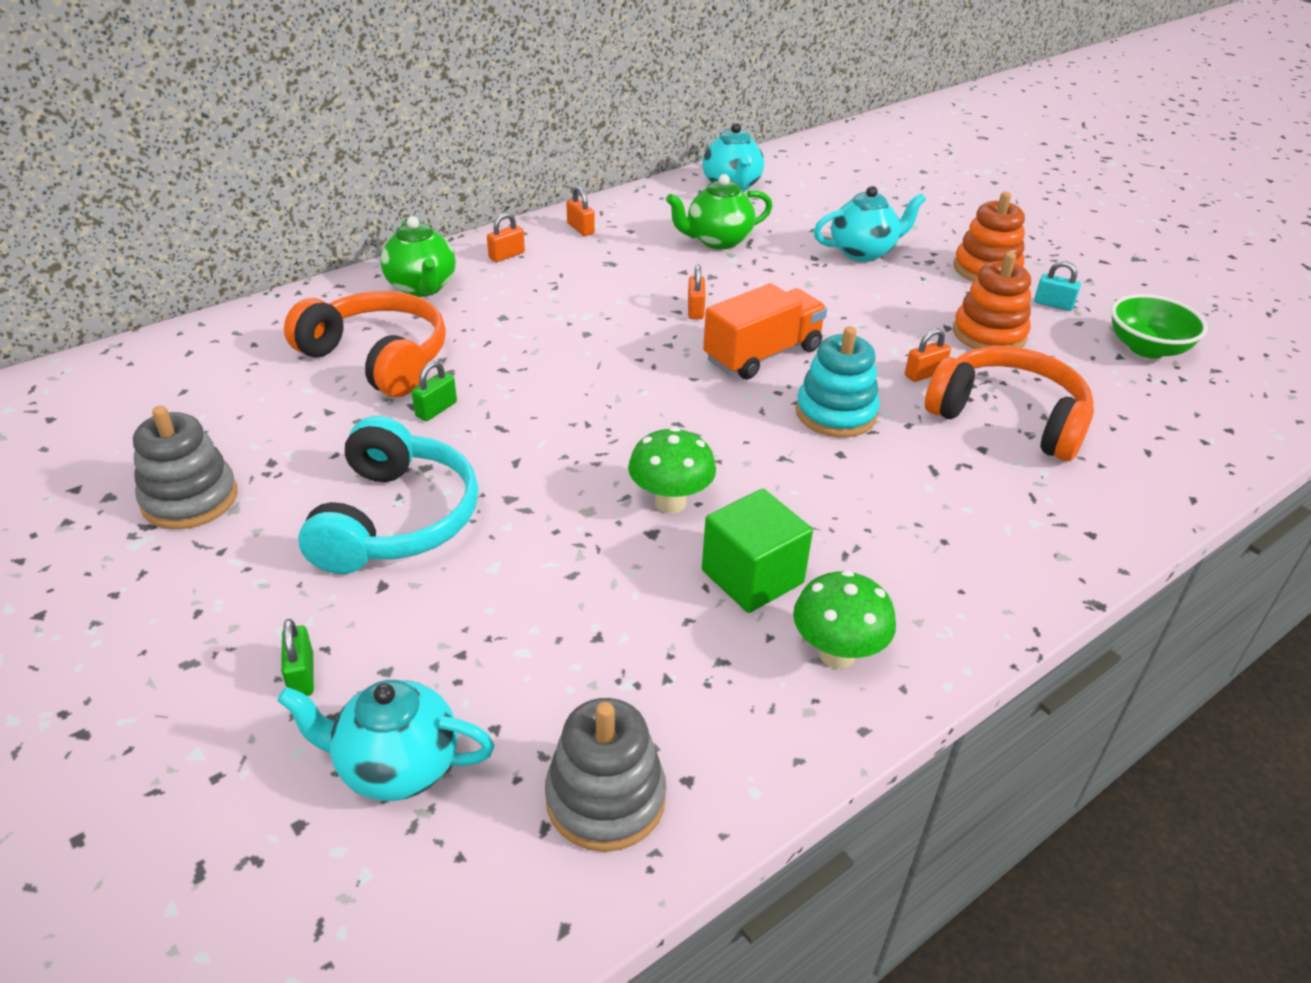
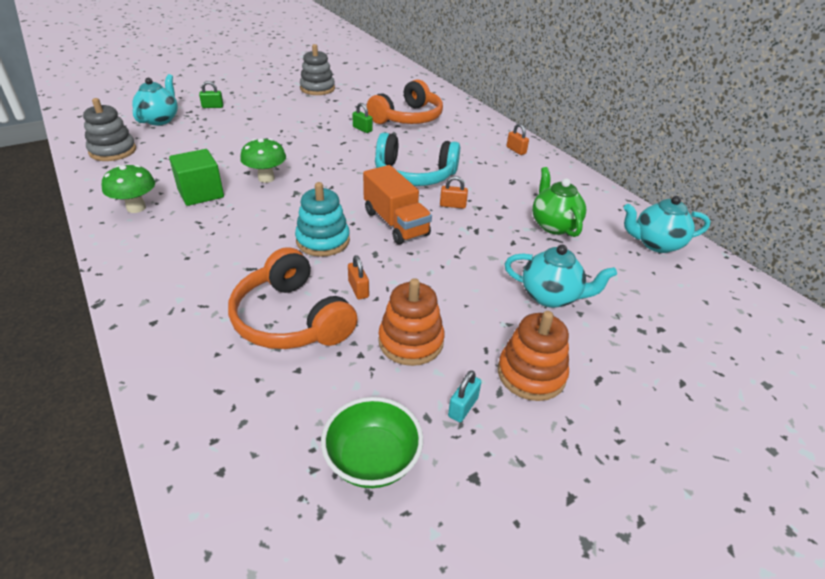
camera: 95 degrees right, 0 degrees up
(395, 519) = (287, 120): turquoise headphones -> turquoise headphones (414, 175)
(422, 288) = (476, 128): green teapot -> none
(580, 228) = (558, 175): orange padlock -> none
(863, 252) = (551, 296): turquoise teapot -> turquoise teapot turned 60 degrees counterclockwise
(1008, 418) = (291, 319): orange headphones -> orange headphones turned 105 degrees clockwise

